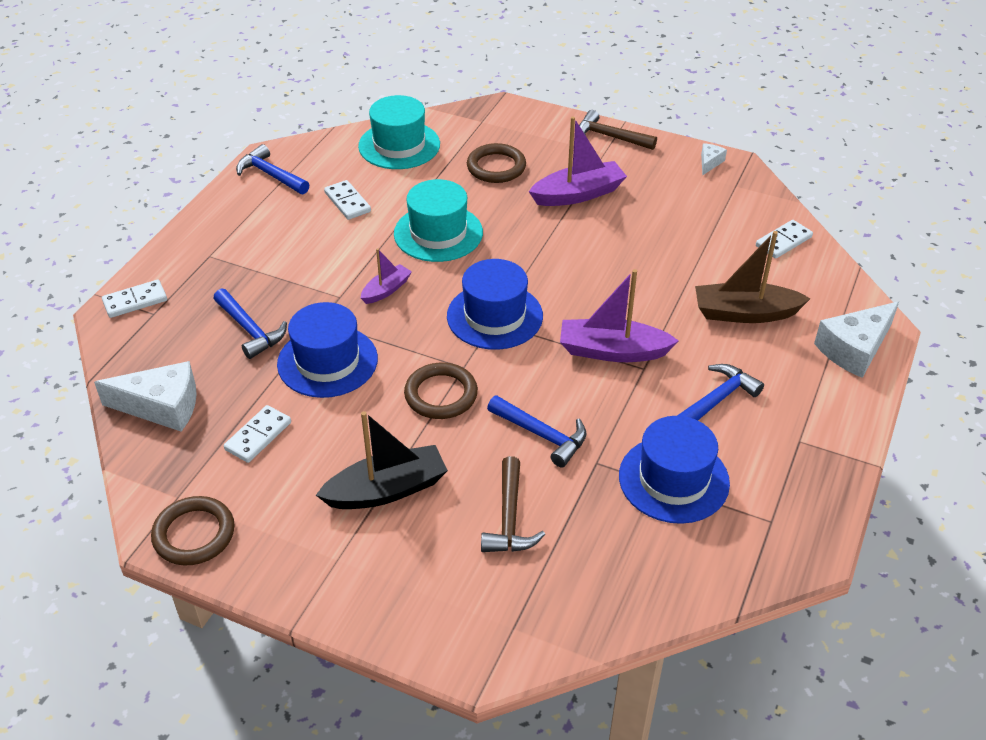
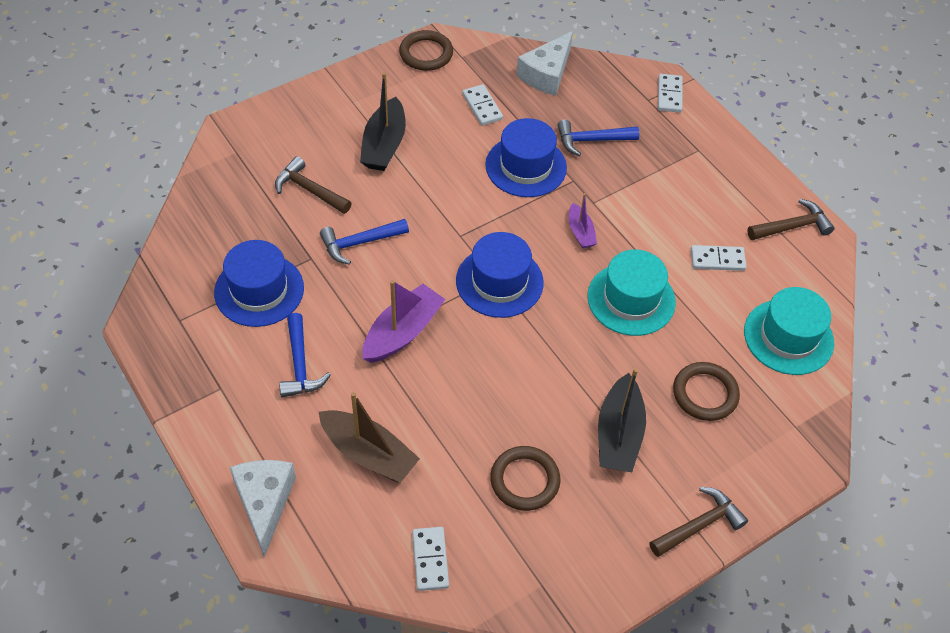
camera: 120 degrees right, 10 degrees up
(270, 175) = (792, 226): blue hammer -> brown hammer
(441, 394) = (443, 209): brown ring -> brown ring (524, 480)
(578, 194) = (619, 434): purple boat -> black boat
(709, 163) = (595, 589): white cheese -> none
(745, 313) = (368, 453): brown boat -> brown boat turned 90 degrees clockwise

